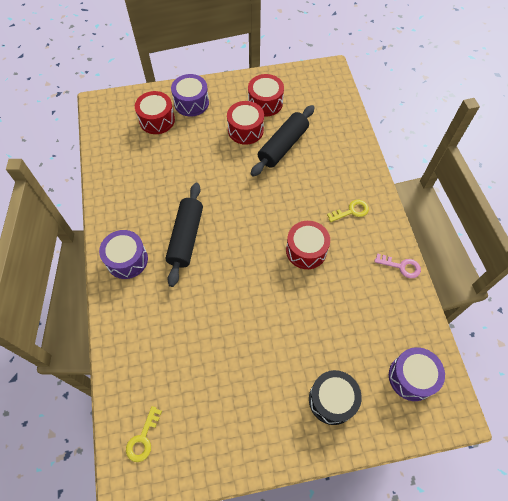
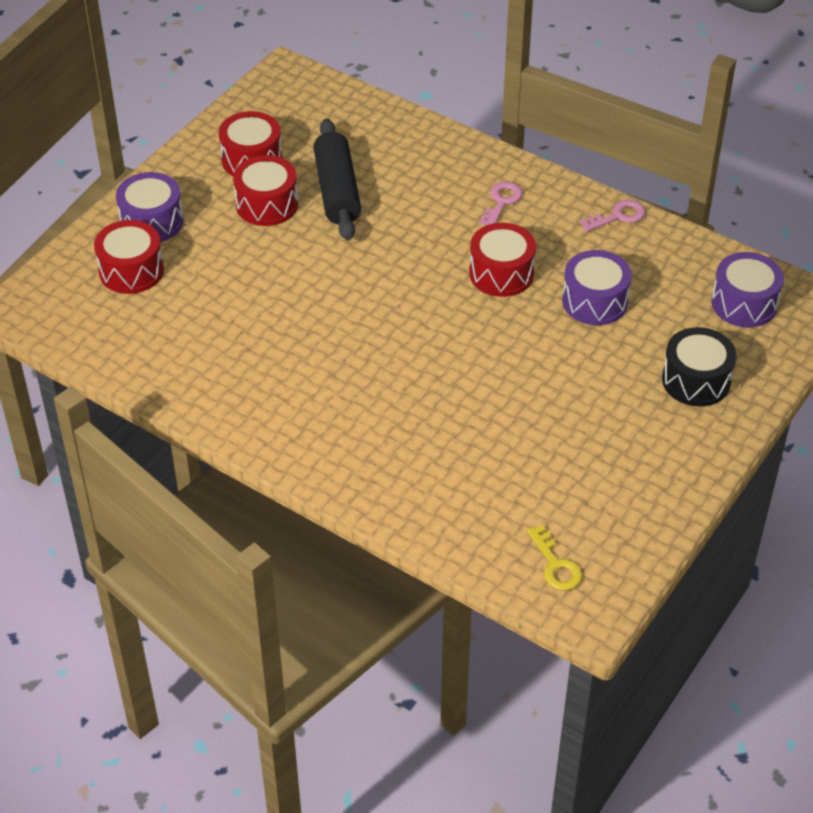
camera: 45 degrees left, 15 degrees down
(127, 260) = (306, 434): purple drum -> purple drum (594, 301)
(186, 237) = (347, 361): black rolling pin -> none
(351, 211) = (501, 202): yellow key -> pink key

